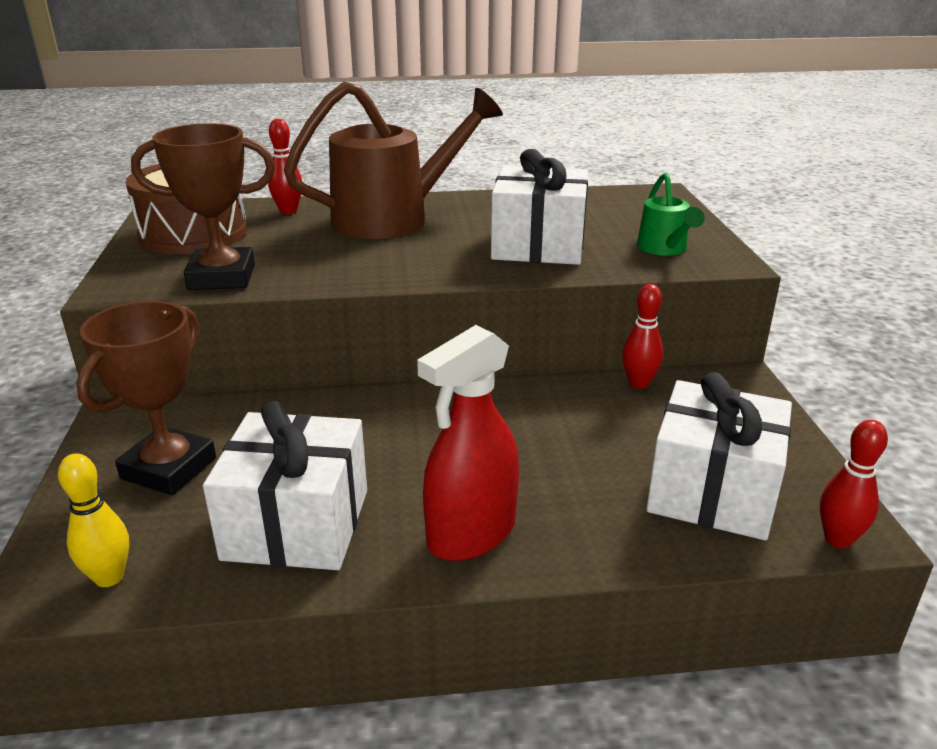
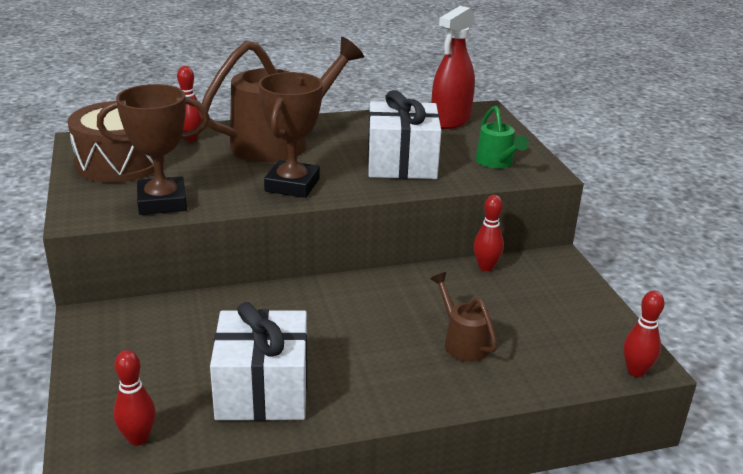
camera: 10 degrees left, 0 degrees up
(109, 577) = (138, 438): yellow bowling pin -> red bowling pin
(169, 468) = (150, 356): brown trophy -> brown trophy (292, 185)
(471, 534) = (390, 387): red spray bottle -> red spray bottle (450, 121)
(587, 479) = (462, 342): none -> brown watering can
(712, 491) = (549, 344): white gift -> none

